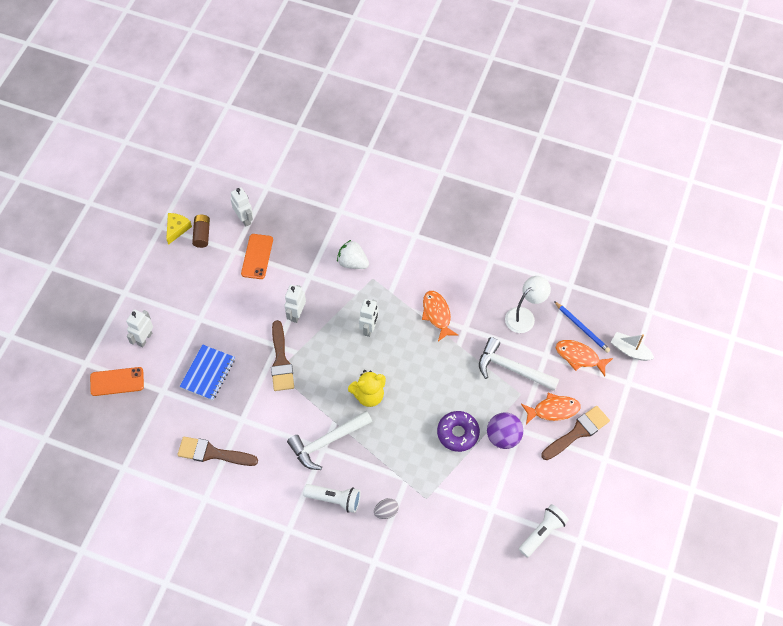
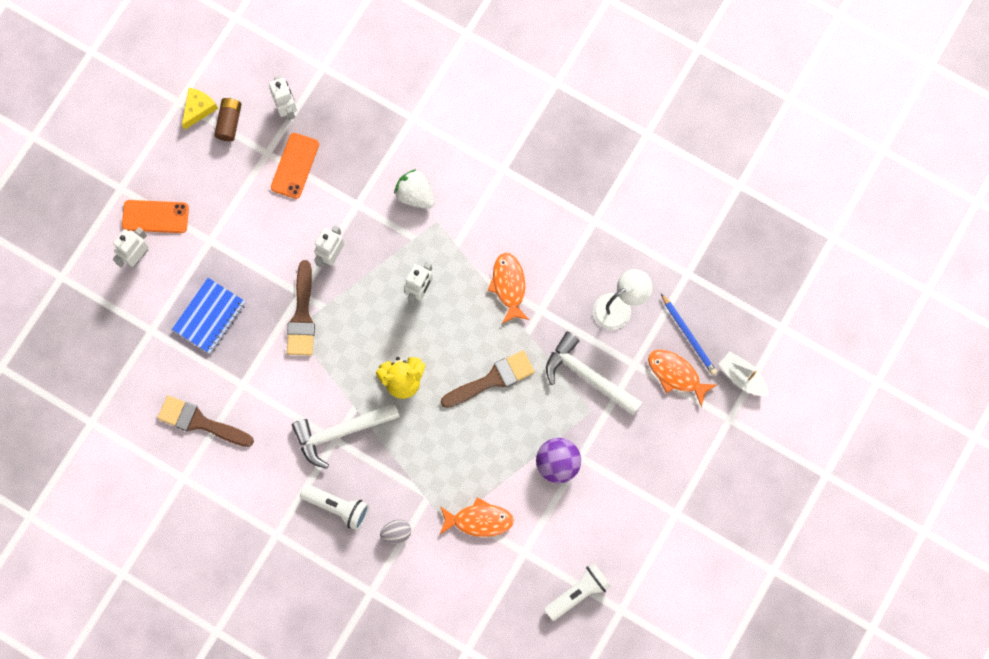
camera: 10 degrees right, 15 degrees up
(117, 381) = (97, 308): orange phone -> orange phone (155, 216)
(458, 433) = (502, 449): purple donut -> none
(553, 410) = (627, 439): orange fish -> orange fish (479, 520)
(577, 432) = (650, 473): brown brush -> brown brush (492, 379)

